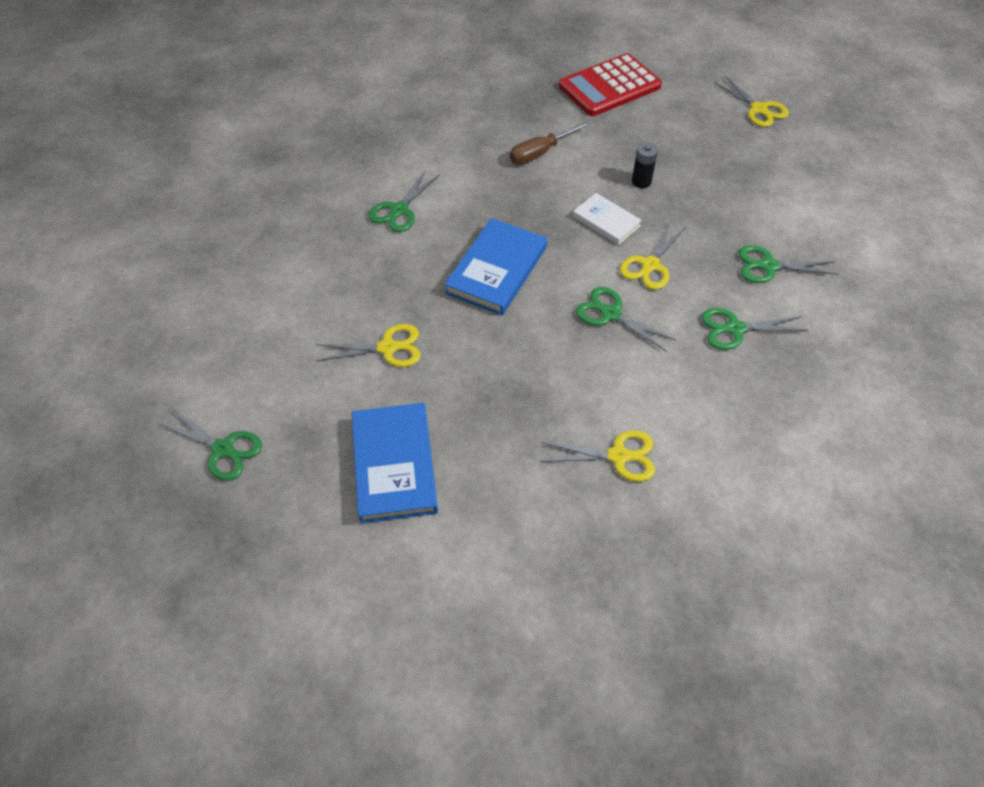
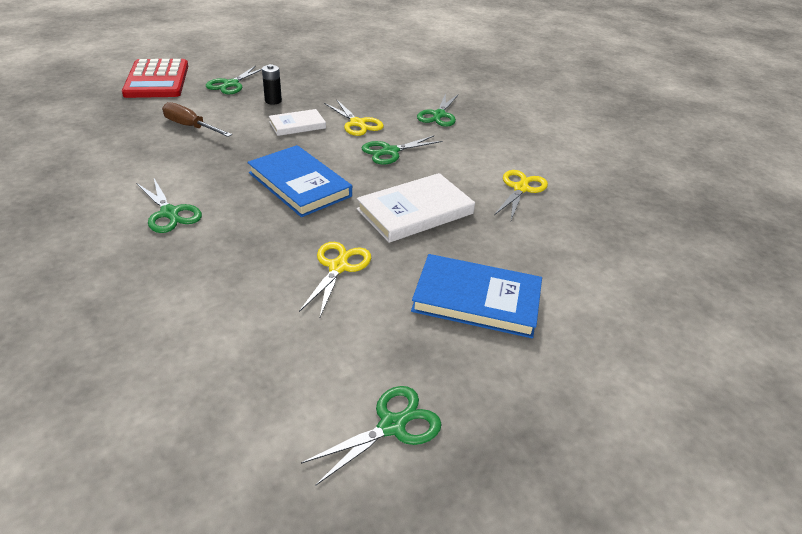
camera: 70 degrees left, 15 degrees down
(508, 373) = (415, 211): none -> white book
(541, 152) = (190, 127): brown screwdriver -> brown screwdriver turned 135 degrees clockwise
(759, 109) = (255, 46): yellow scissors -> none
(769, 266) = (396, 88): green scissors -> green scissors (231, 84)

